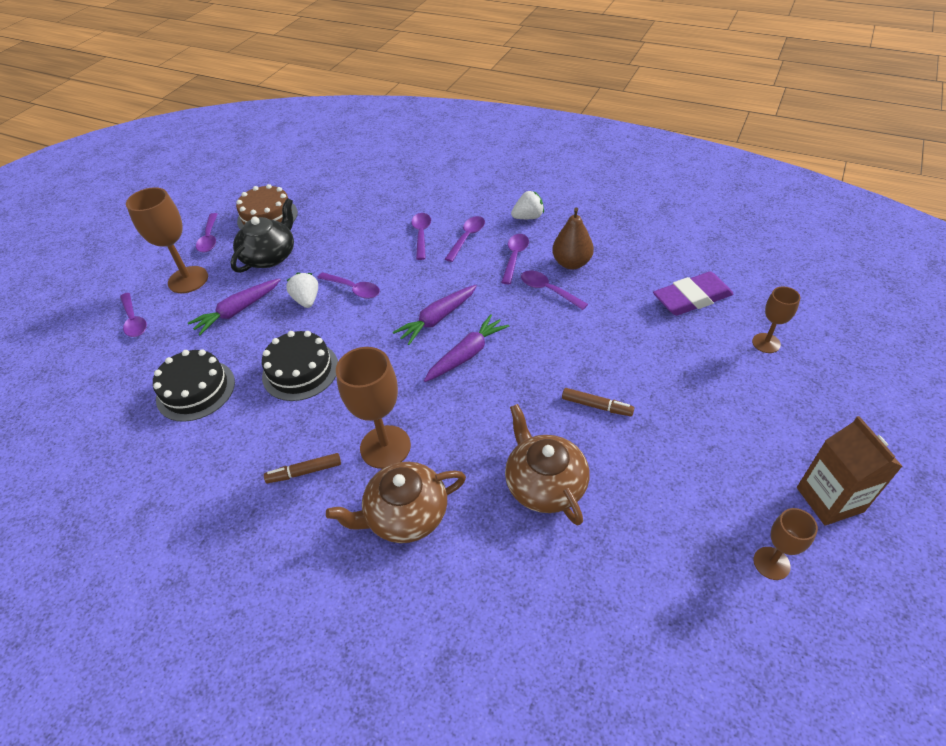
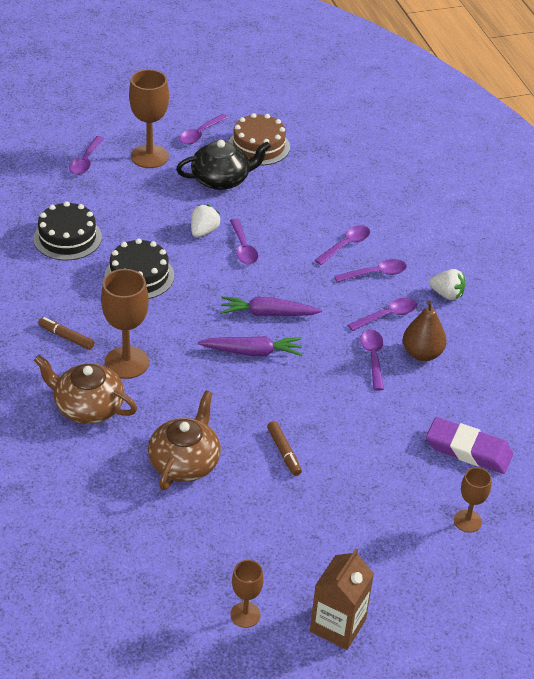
camera: 40 degrees right, 5 degrees down
(238, 311) = (152, 204): purple carrot -> none

